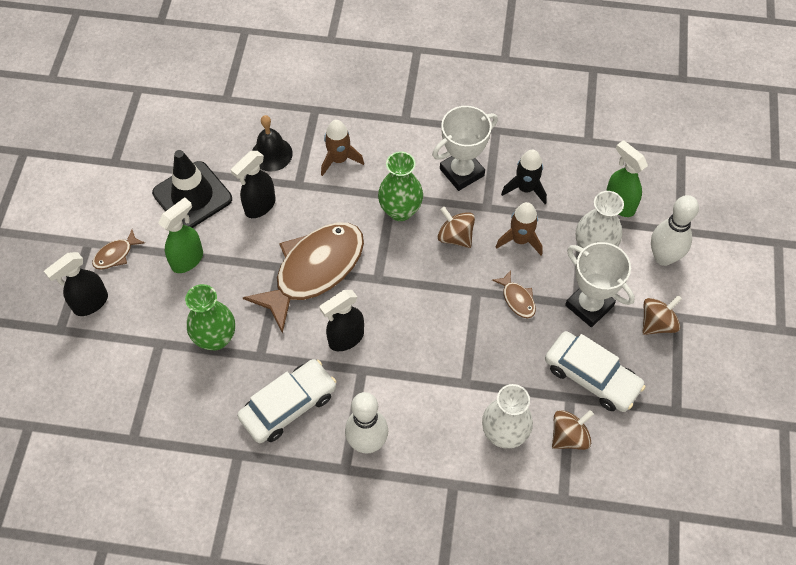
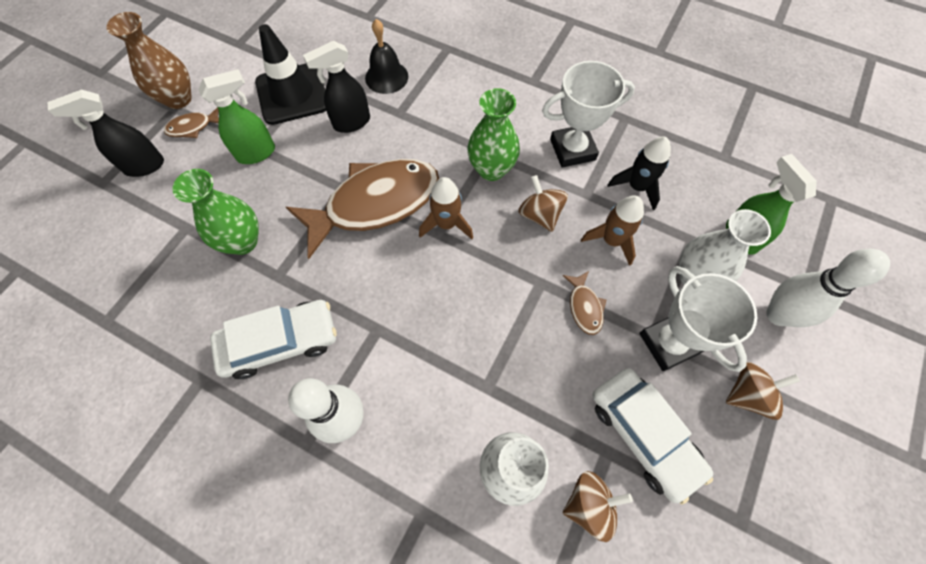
camera: 20 degrees right, 5 degrees up
(86, 233) = (178, 99): none -> brown vase
(339, 160) = (450, 101): brown rocket -> brown rocket (446, 224)
(345, 339) = (375, 288): black spray bottle -> none

